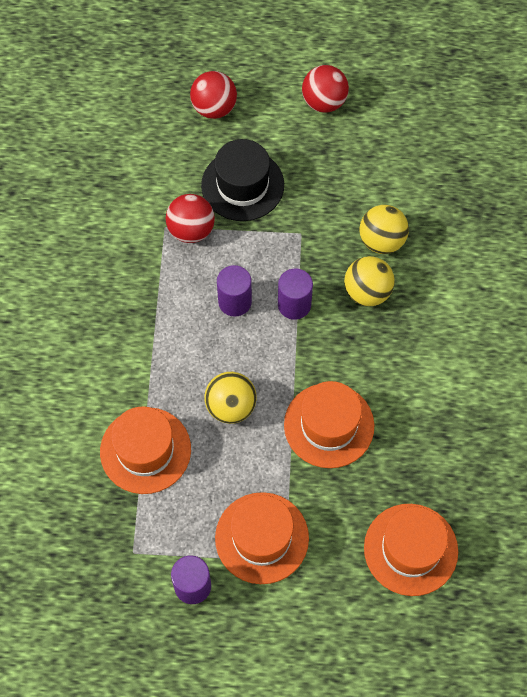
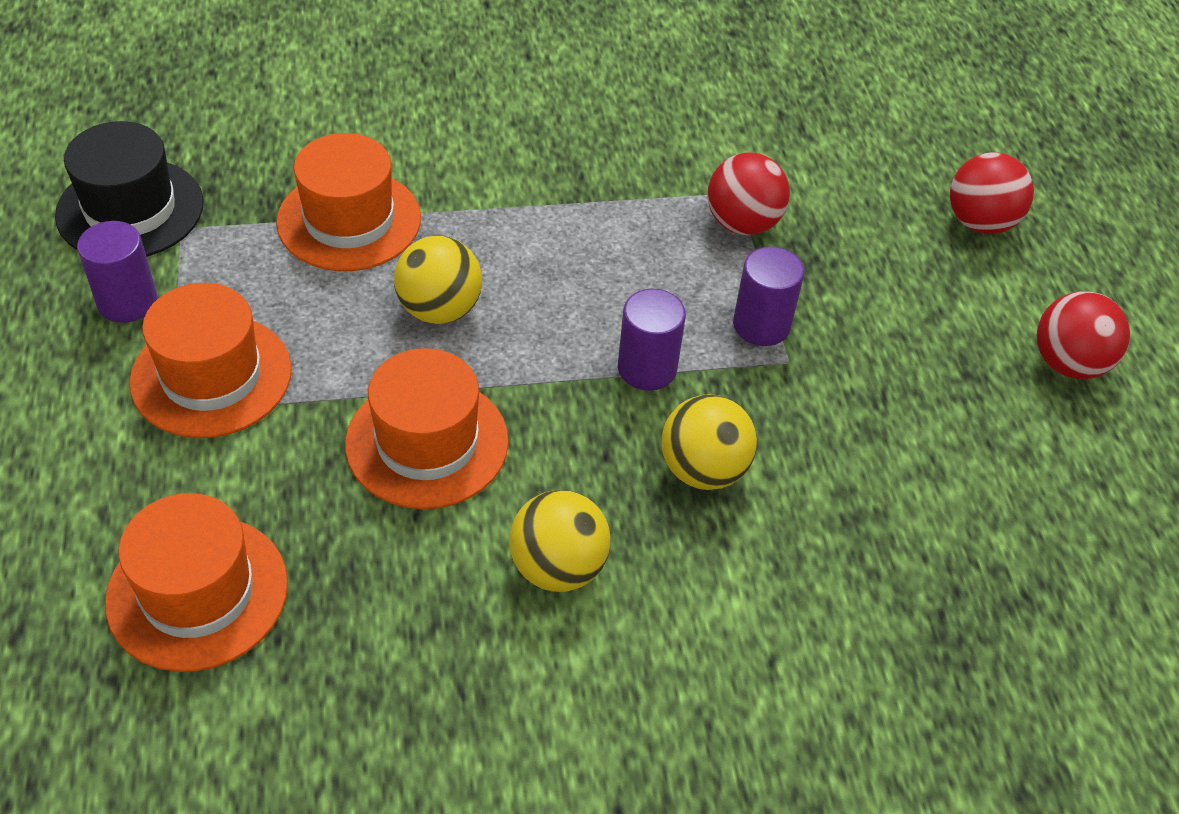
camera: 75 degrees right, 15 degrees down
(235, 301) = (630, 291): purple cylinder -> purple cylinder (761, 325)
(242, 185) = (851, 275): black hat -> black hat (130, 209)
(381, 241) = (817, 480): yellow ball -> yellow ball (558, 567)

